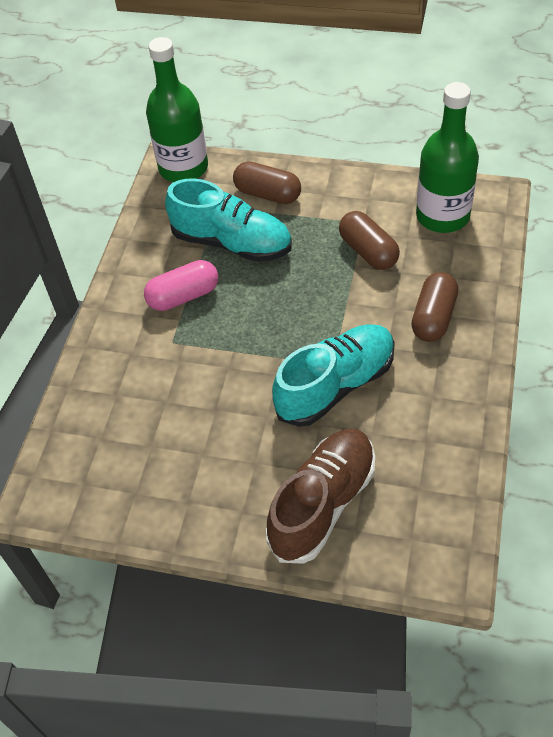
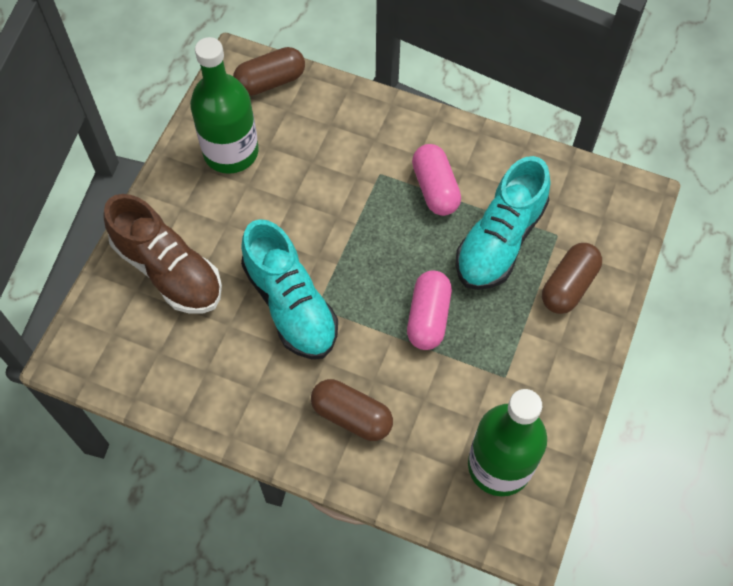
camera: 95 degrees right, 10 degrees up
(183, 168) = (625, 207): green bottle -> green bottle (231, 152)
(321, 280) = (428, 317): none -> pink capsule
(368, 251) = (460, 372): brown capsule -> brown capsule (270, 81)

